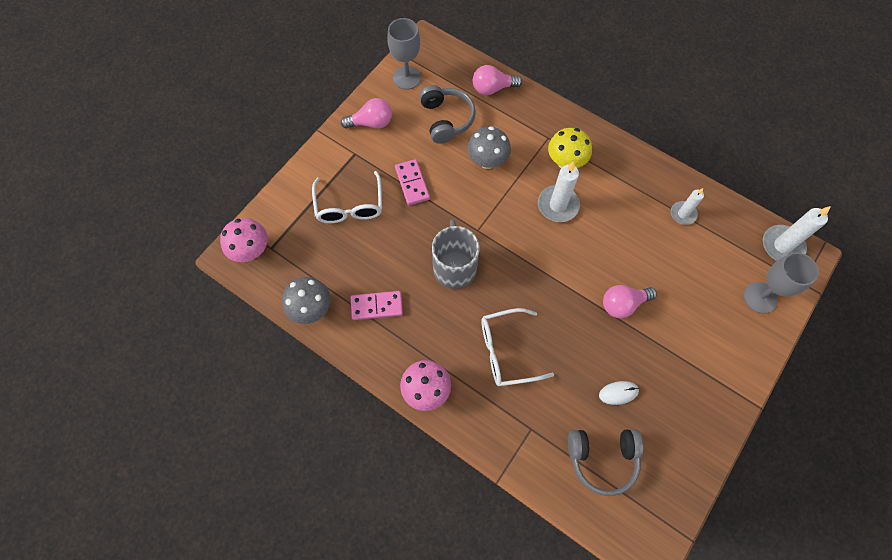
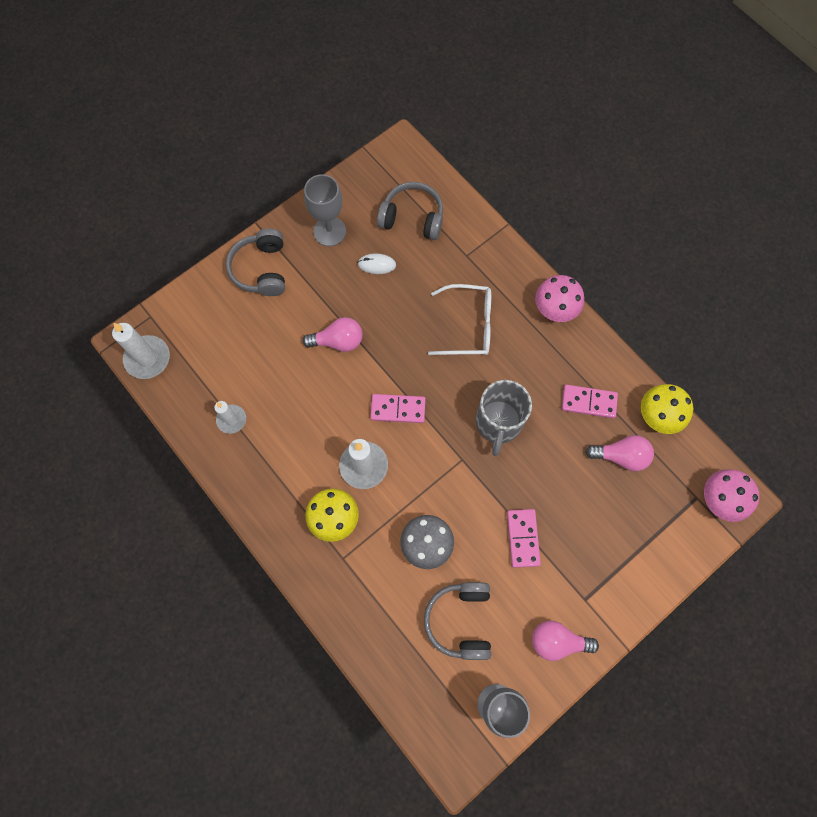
camera: 165 degrees left, 5 degrees up
(311, 309) = (657, 416): grey mushroom -> yellow mushroom
(349, 205) = (601, 528): white glasses -> none
(492, 88) = (387, 654): pink light bulb -> pink light bulb (621, 456)
(546, 257) = (398, 409): none -> pink domino
(728, 357) = (261, 269): none -> grey headphones
(760, 297) = (200, 314): grey goblet -> grey goblet (329, 231)

